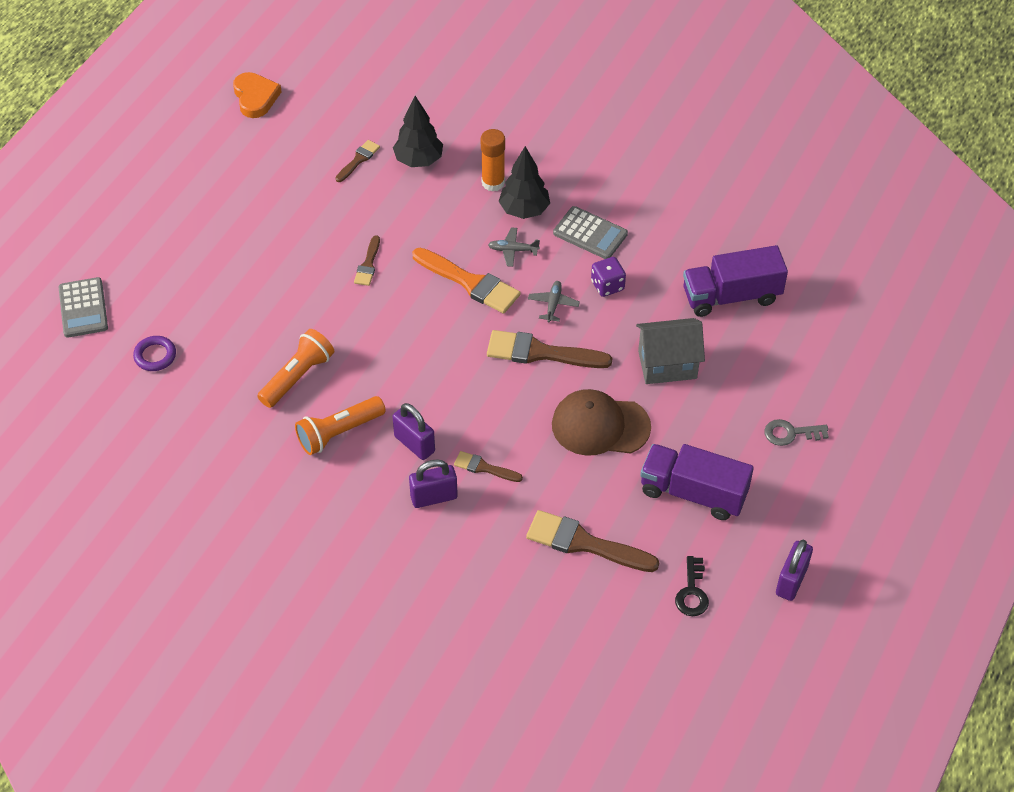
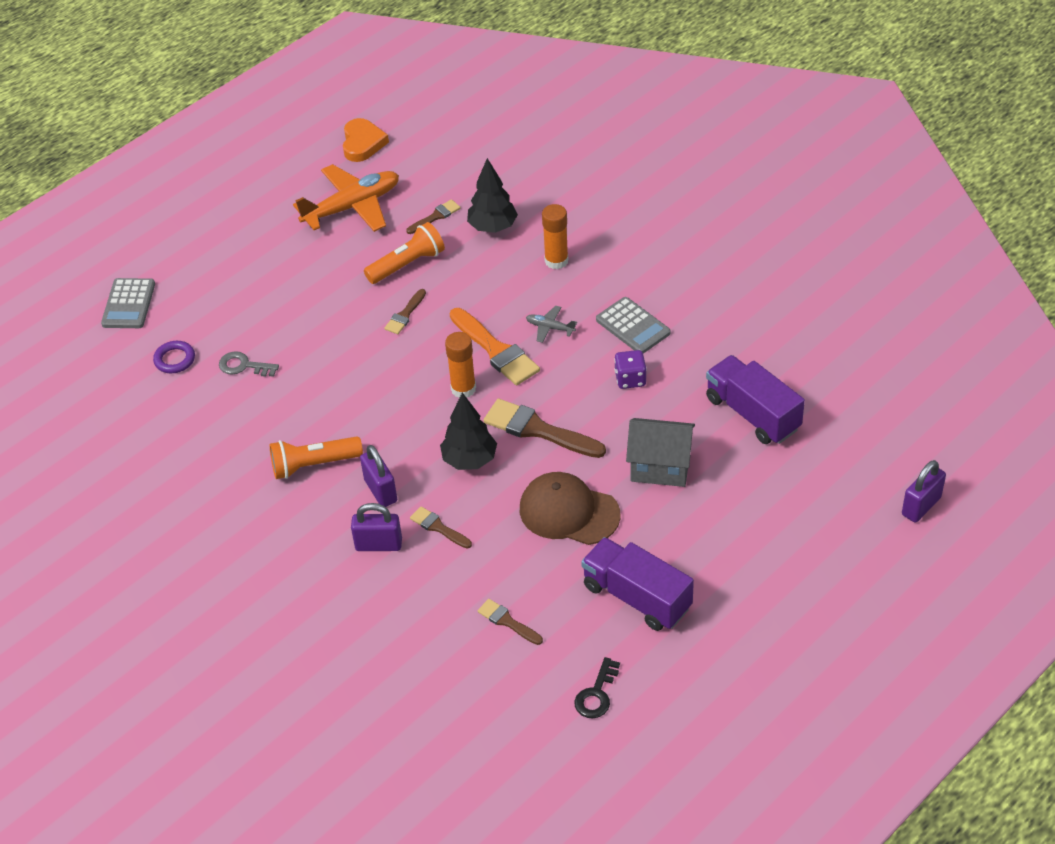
camera: 20 degrees right, 5 degrees down
(272, 164) = (352, 206): none -> orange plane
(298, 376) = (297, 405): orange flashlight -> orange flashlight (407, 264)
(454, 327) = (463, 389): none -> orange glue stick
(524, 210) = (576, 292): black tree -> black tree (469, 460)
(553, 304) = (569, 386): grey plane -> none
(584, 543) = (507, 621): brown brush -> brown brush, size x0.54
(731, 296) = (752, 414): purple truck -> purple truck turned 45 degrees clockwise
(790, 433) = (761, 561): grey key -> grey key (244, 366)
(791, 581) = (703, 707): purple padlock -> purple padlock (921, 506)

